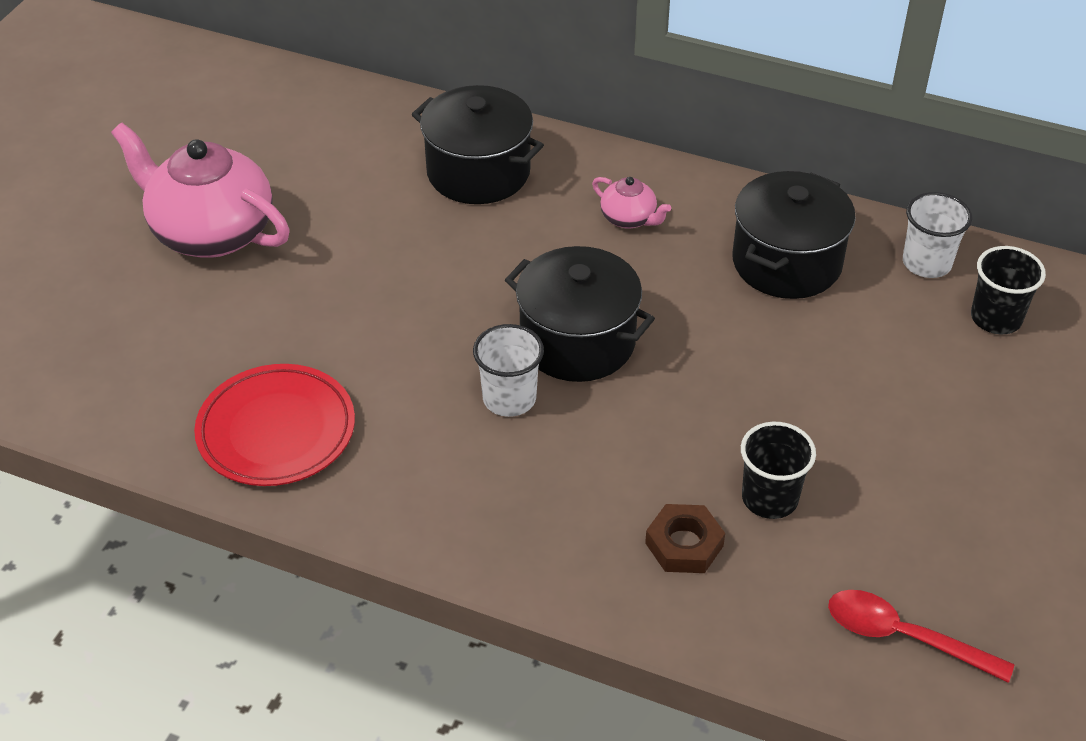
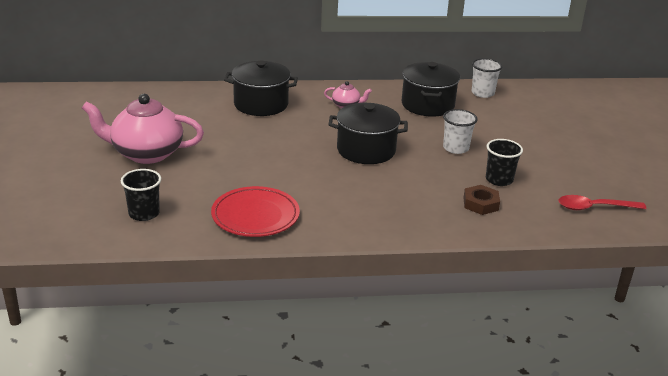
camera: 30 degrees left, 15 degrees down
(509, 398) = (355, 176): white cup -> white cup (456, 148)
(996, 318) = (526, 104): black cup -> black cup (144, 213)

